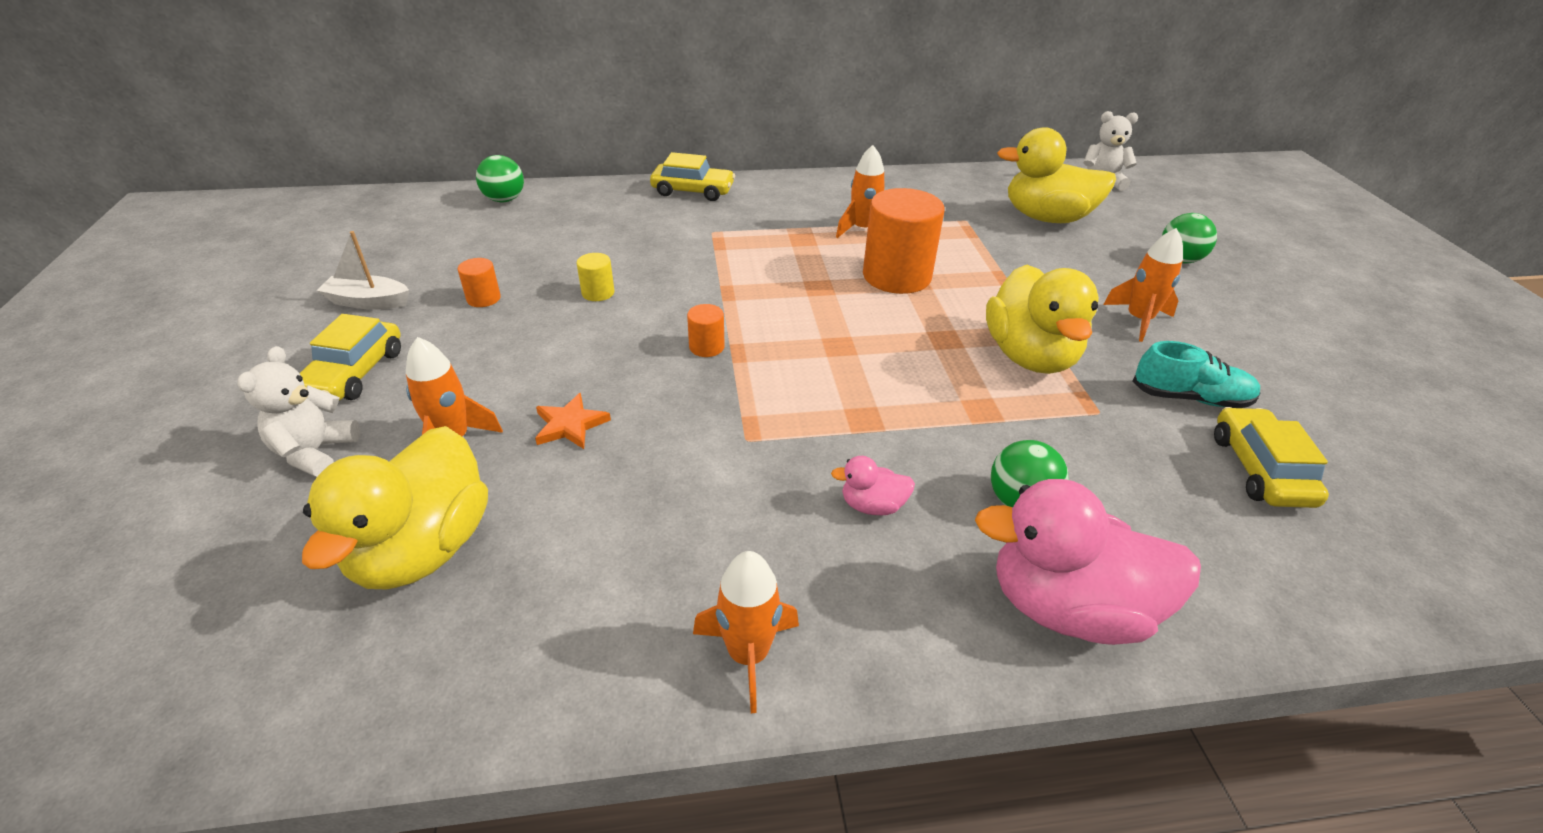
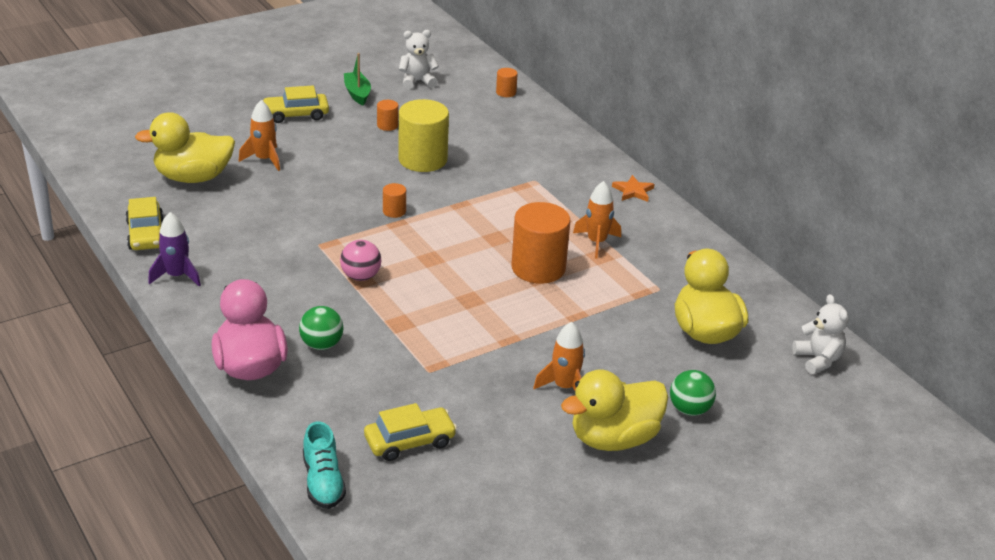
camera: 65 degrees right, 5 degrees down
(315, 452) = (235, 128): white teddy bear -> white teddy bear (417, 81)
(368, 302) = (357, 93): white boat -> green boat
(504, 200) = (506, 92): green ball -> orange cylinder
(570, 425) = (296, 188): orange star -> orange star (633, 191)
(598, 293) = (422, 159): yellow cylinder -> yellow cylinder, size x2.23
(693, 191) = (588, 157): yellow car -> yellow car (146, 234)
(748, 654) = (177, 276): orange rocket -> purple rocket
(854, 417) = (361, 276): none -> pink ball
(872, 505) = (290, 294): pink duck -> none
(1030, 356) = (475, 338): yellow duck -> yellow duck (613, 438)
(1189, 398) = (473, 412): turquoise shoe -> turquoise shoe (323, 482)

